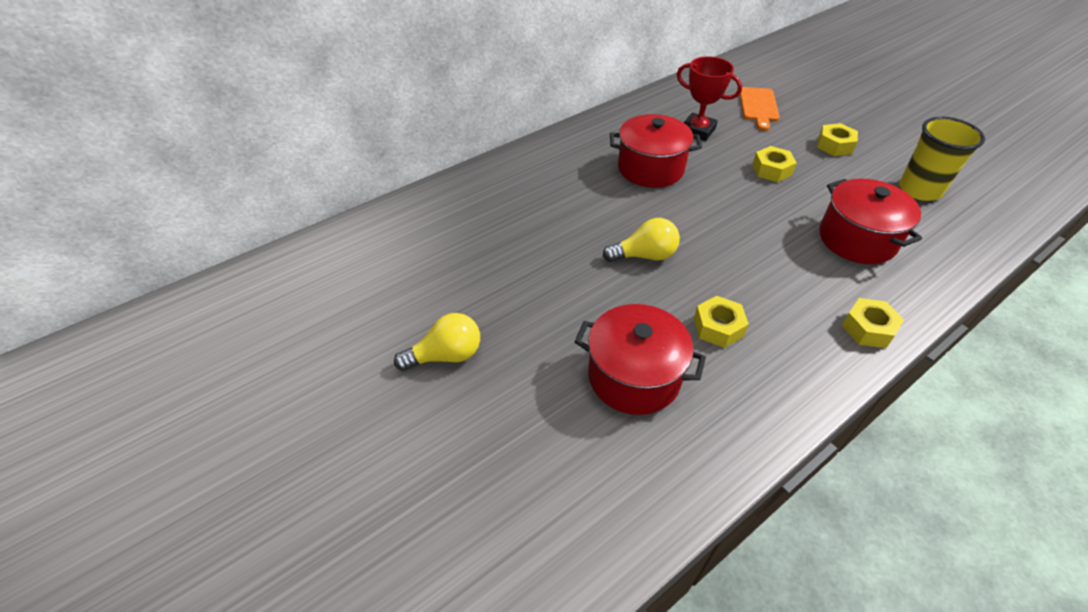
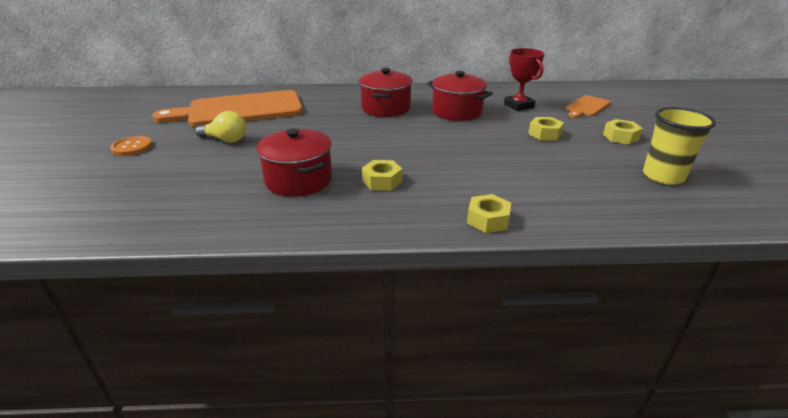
camera: 35 degrees right, 15 degrees down
(326, 445) = (132, 147): none -> orange button
(379, 285) = (240, 110): none -> orange cutting board
(644, 255) = (389, 141): yellow light bulb -> none
(857, 239) = (557, 181): red pot -> red pot (386, 108)

